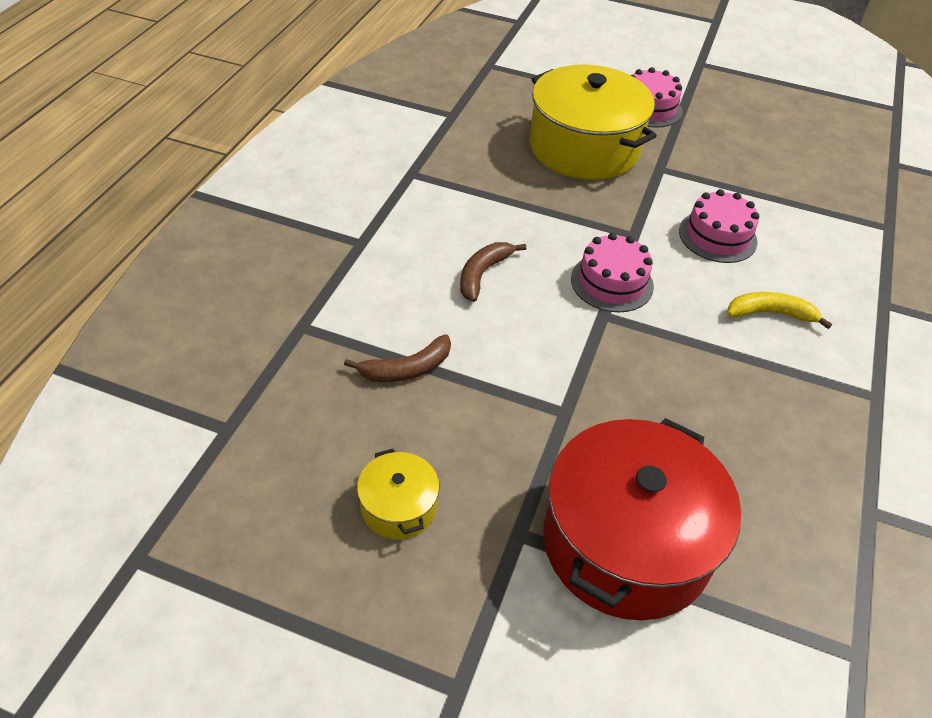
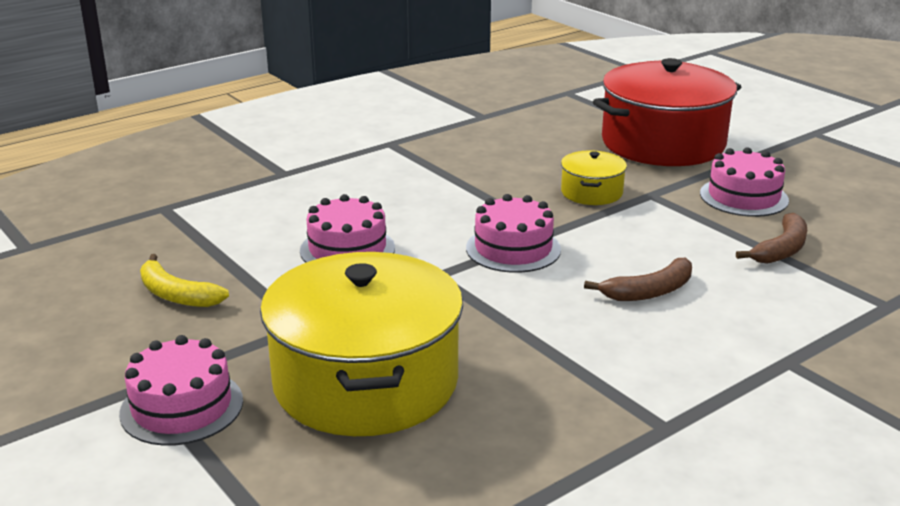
camera: 145 degrees left, 20 degrees down
(398, 507) = (824, 190): yellow pot -> yellow pot (591, 192)
(406, 369) = (781, 249): brown banana -> brown banana turned 120 degrees clockwise
(476, 450) = (743, 197): none -> pink cake
(770, 313) = (393, 194): yellow banana -> yellow banana (176, 295)

